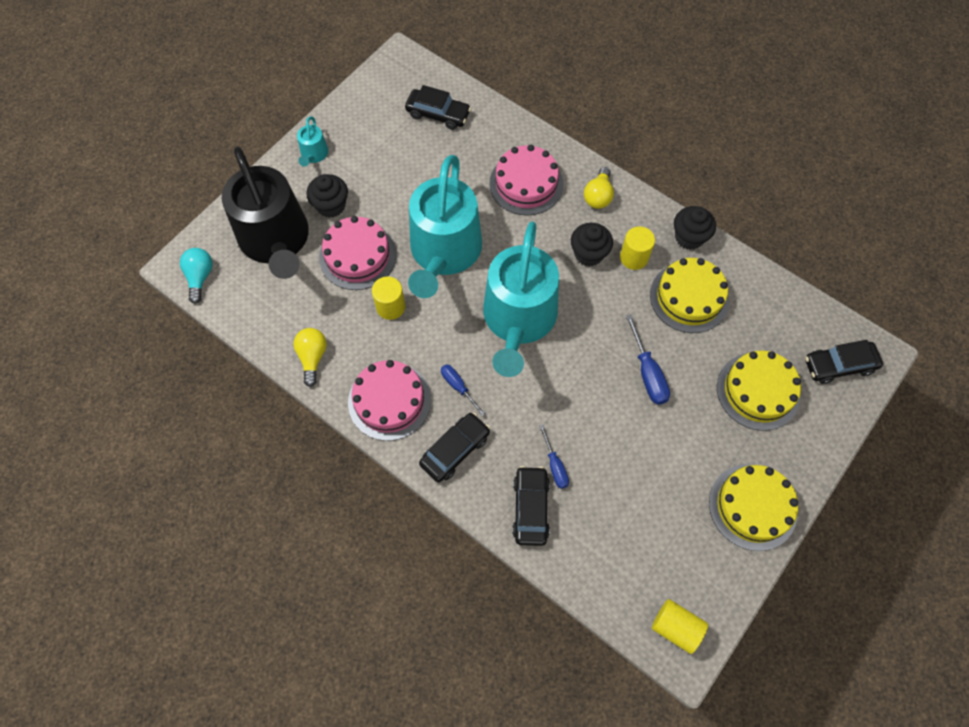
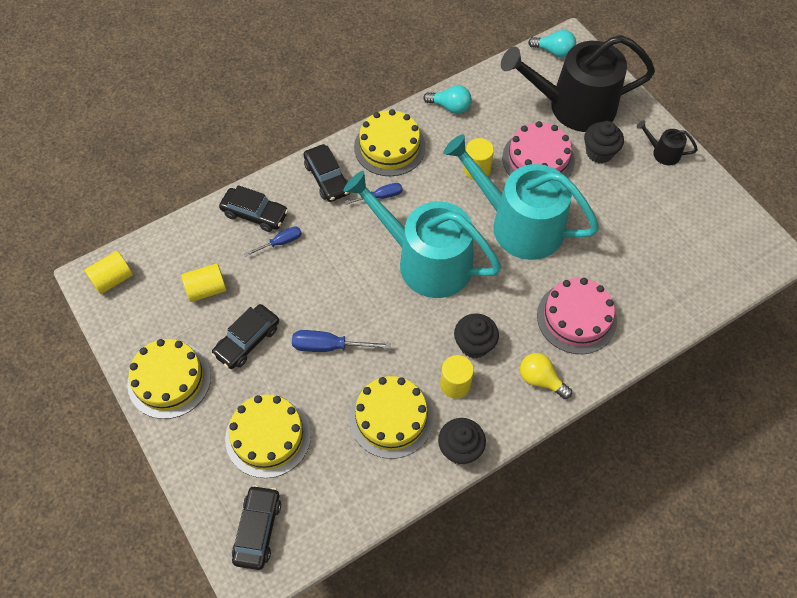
camera: 110 degrees right, 5 degrees down
(312, 357) = (450, 107): yellow light bulb -> turquoise light bulb
(314, 154) = (663, 153): turquoise watering can -> black watering can
(389, 401) = (389, 147): pink cake -> yellow cake
(438, 114) = (688, 266): black car -> black car (247, 341)
(555, 465) = (280, 242): blue screwdriver -> blue screwdriver turned 150 degrees clockwise
(641, 517) = (207, 289): none -> yellow cylinder

